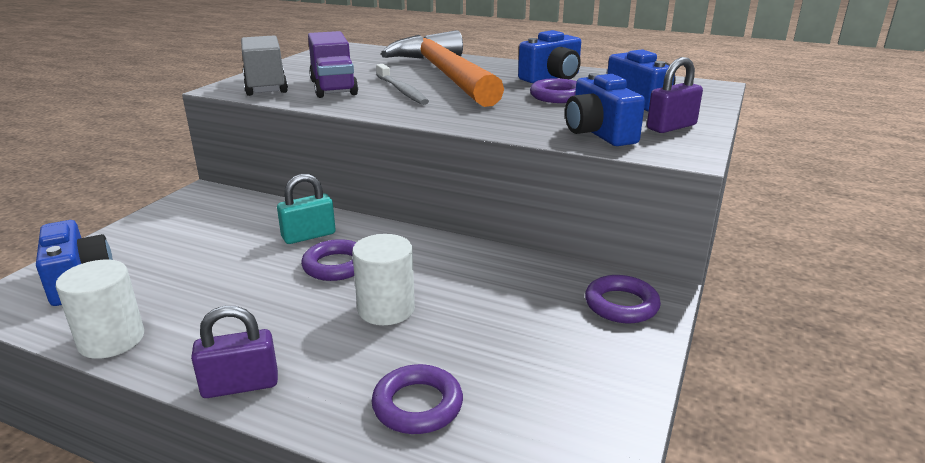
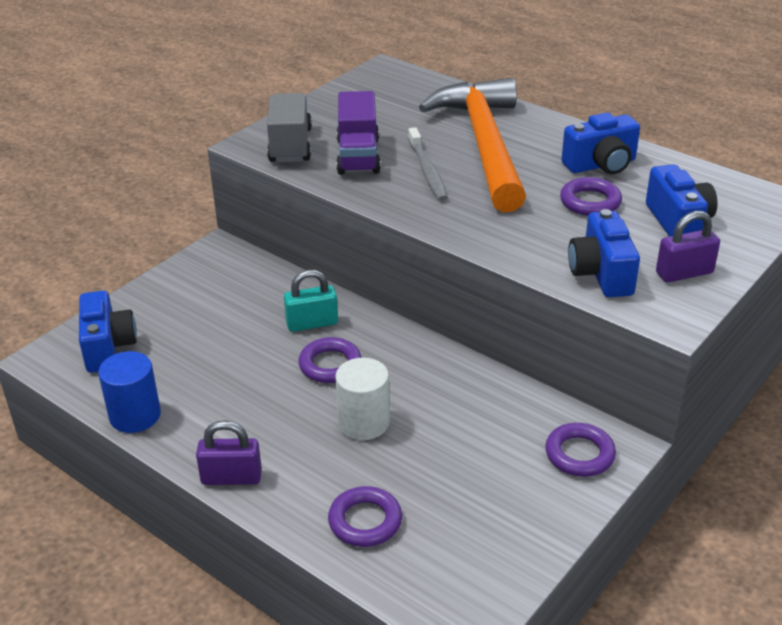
camera: 15 degrees right, 10 degrees up
(111, 340) = (135, 415): white cylinder -> blue cylinder

